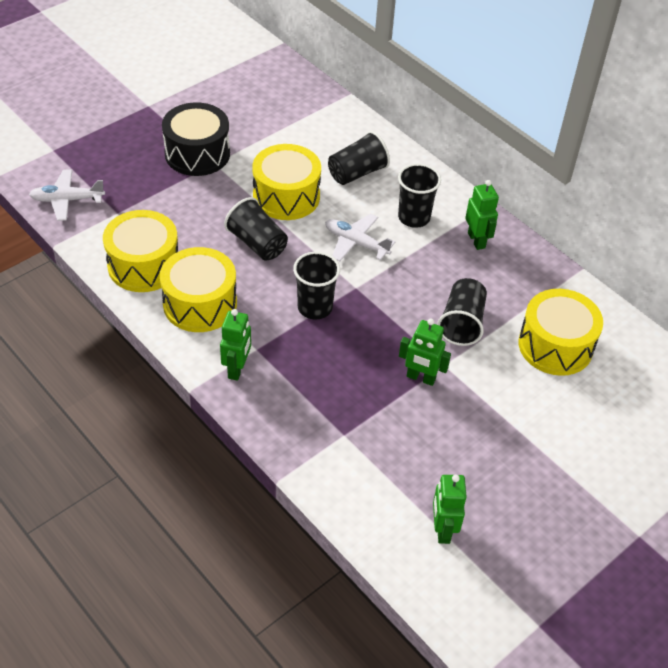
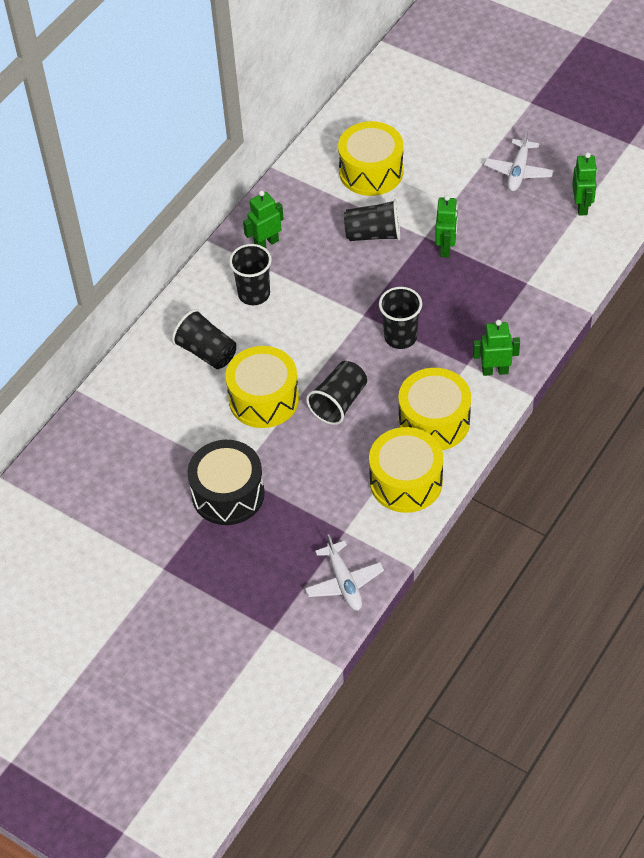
camera: 100 degrees left, 5 degrees up
(356, 243) = (306, 328): white plane -> white plane (518, 171)
(442, 530) = (582, 206): green robot -> green robot turned 75 degrees counterclockwise

